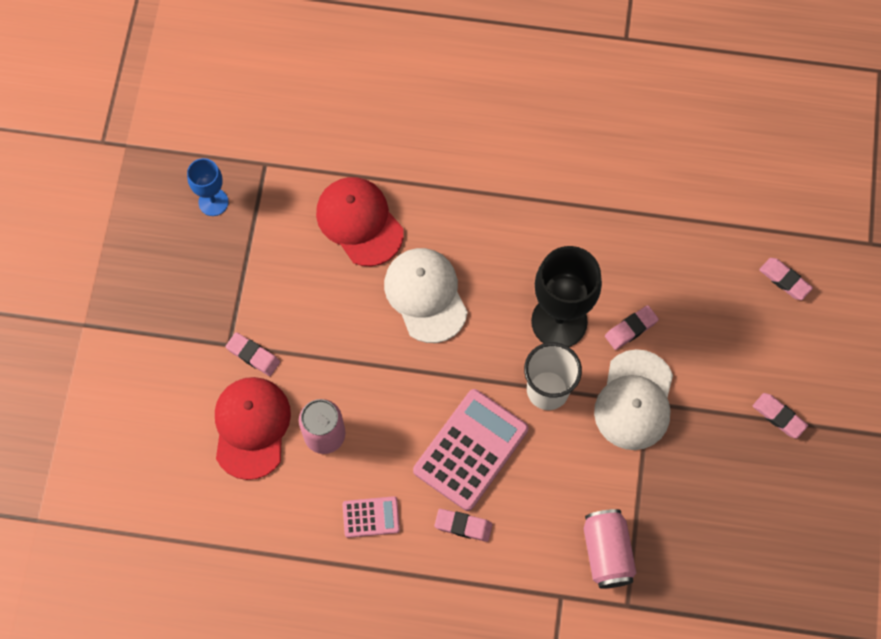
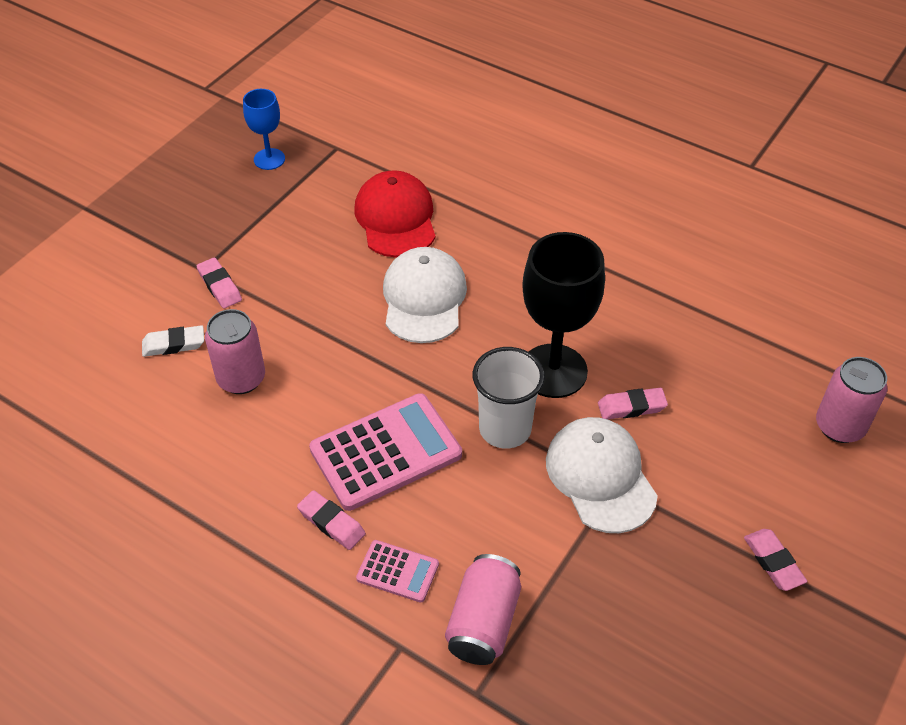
camera: 25 degrees right, 20 degrees down
(251, 427) = (174, 344): red cap -> white eraser
(371, 517) = (237, 472): pink calculator -> pink calculator (397, 571)
(634, 400) = (600, 476): white cap -> white cap turned 120 degrees clockwise
(784, 280) = (839, 426): pink eraser -> pink can

